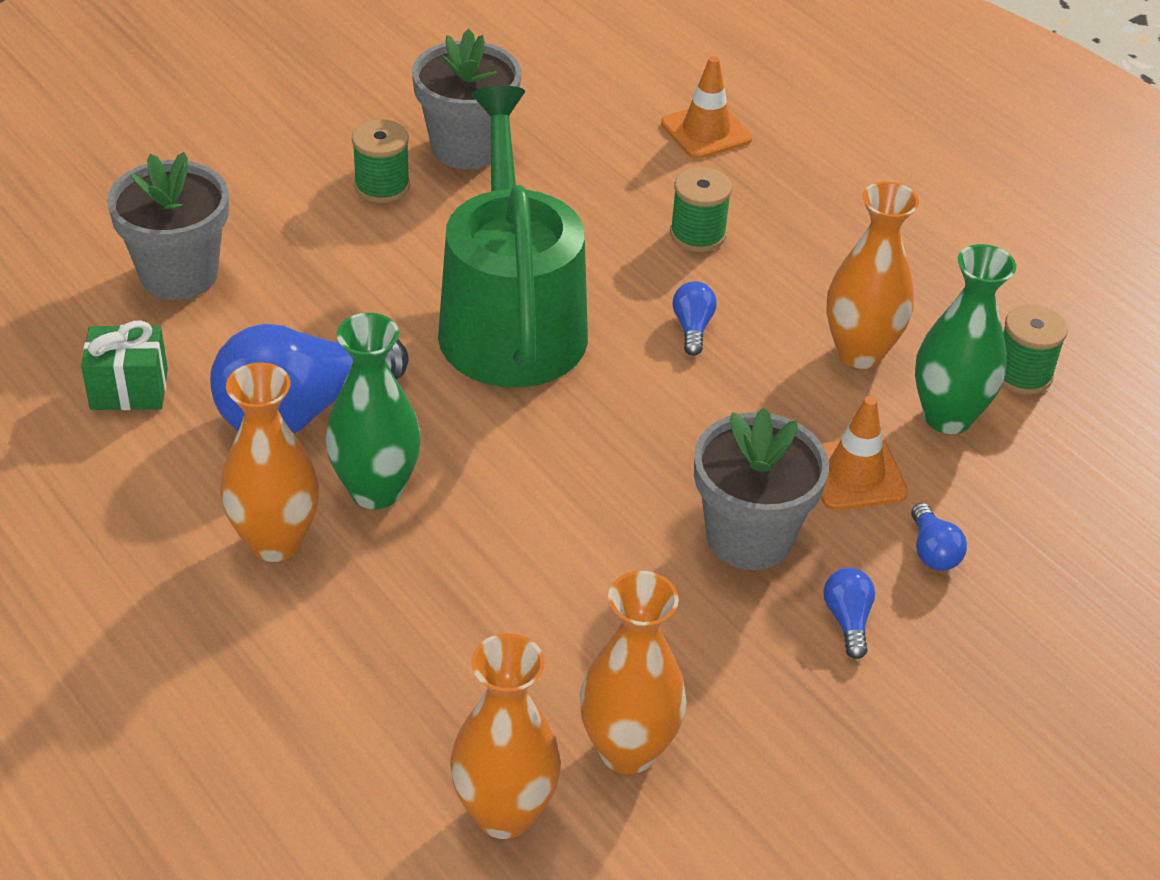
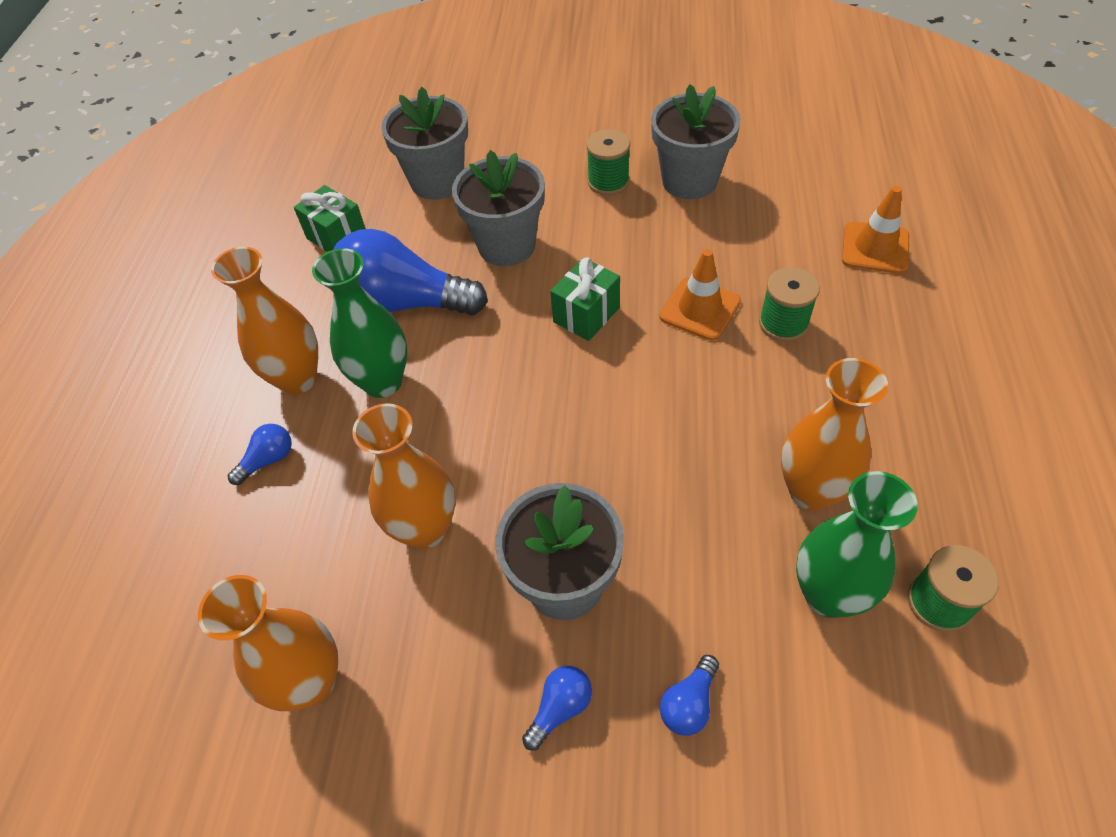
camera: 50 degrees right, 10 degrees up
(347, 299) = (507, 245): none -> grey flower pot
(504, 813) = (199, 663): orange vase -> orange vase (425, 529)
(510, 320) = (586, 315): green watering can -> green gift
(692, 328) = (702, 392): blue light bulb -> blue light bulb (268, 460)
(855, 474) = (697, 590): orange traffic cone -> orange traffic cone (700, 309)

